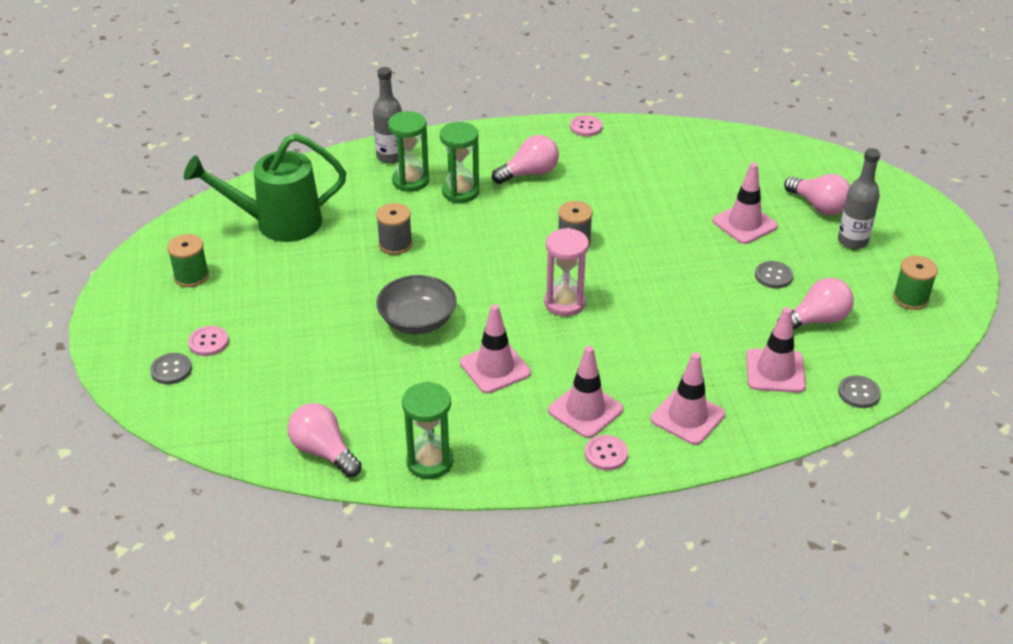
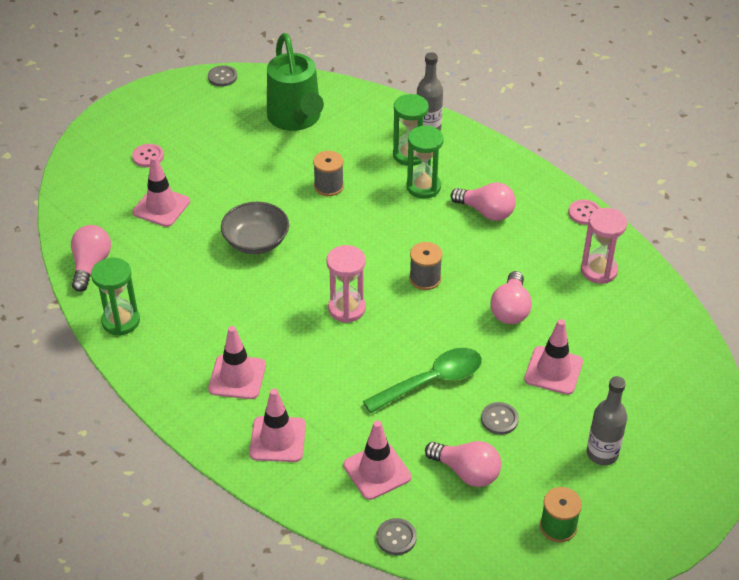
camera: 55 degrees right, 5 degrees up
(171, 370) = (109, 155): grey button -> grey button (222, 77)
(191, 276) = (204, 112): green spool -> none
(279, 223) = (296, 119): green watering can -> green watering can turned 150 degrees counterclockwise
(495, 368) = (241, 306): pink traffic cone -> pink traffic cone (161, 207)
(606, 454) = (200, 410): pink button -> none
(657, 151) = (599, 270): none -> pink hourglass
(698, 293) = (432, 381): none -> green spoon
(819, 206) = (630, 410): pink light bulb -> pink light bulb (510, 309)

